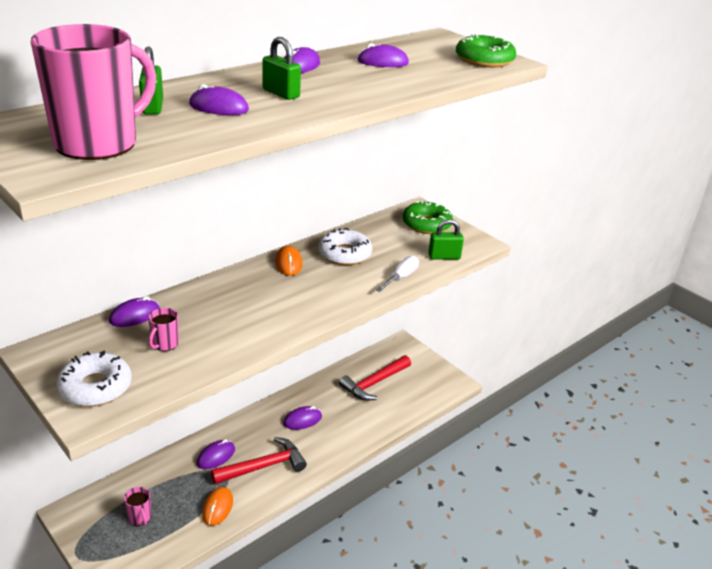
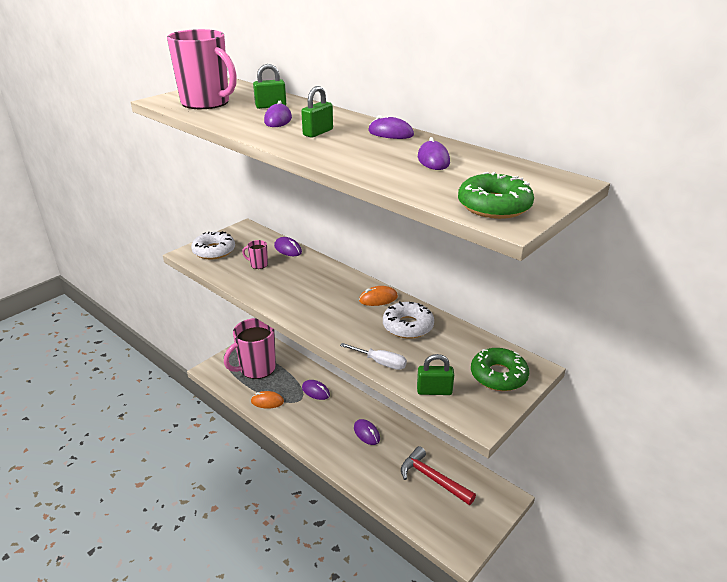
camera: 85 degrees right, 0 degrees up
(140, 517) = (256, 368): pink mug -> pink mug, size x2.42
(264, 466) = (310, 418): red hammer -> none
(444, 257) = (434, 391): green padlock -> green padlock turned 75 degrees counterclockwise

